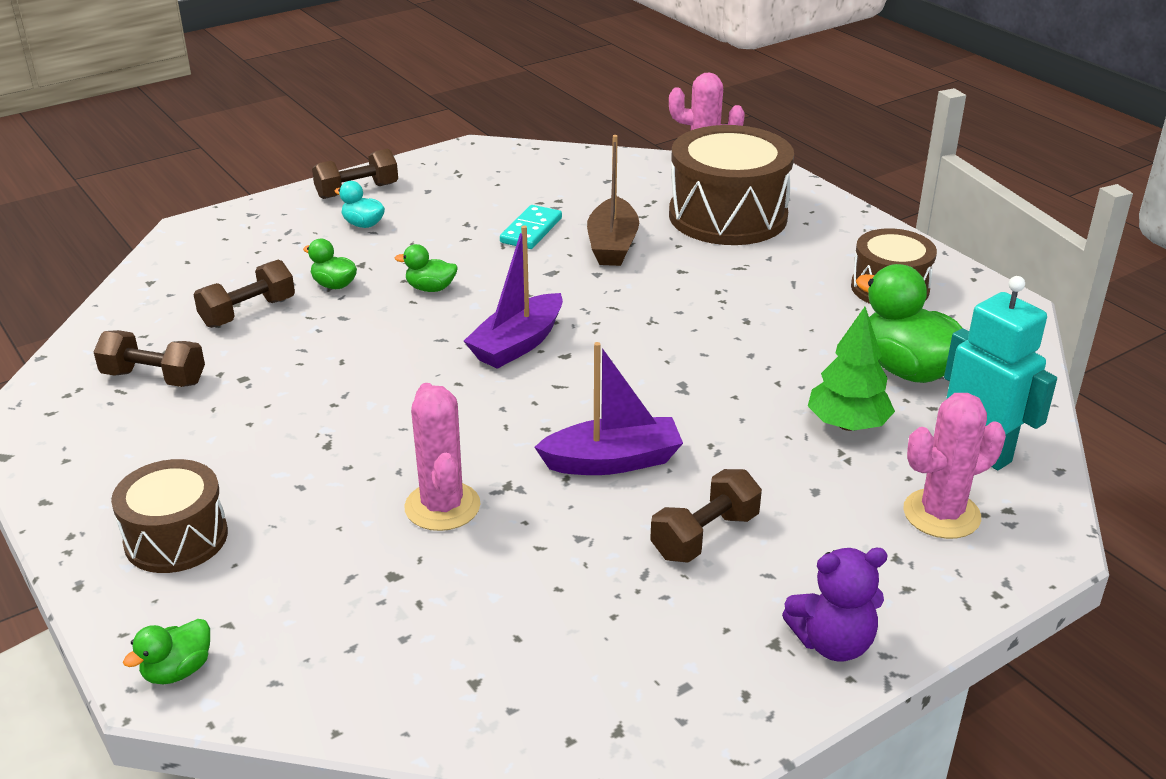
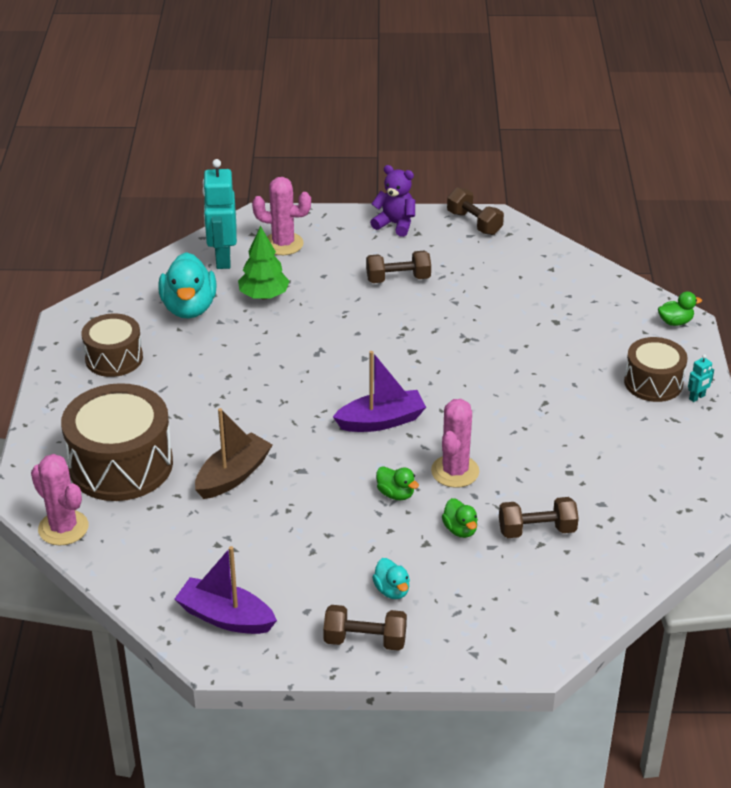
camera: 145 degrees left, 5 degrees up
(94, 543) = (697, 397): none -> turquoise robot
(154, 378) = (626, 497): brown dumbbell -> brown dumbbell (474, 223)
(442, 506) = (508, 342): pink cactus -> pink cactus (455, 471)
(531, 230) = (273, 519): turquoise domino -> none
(612, 461) = (402, 328): purple boat -> purple boat (225, 617)
(907, 370) = (189, 308): green duck -> turquoise duck

